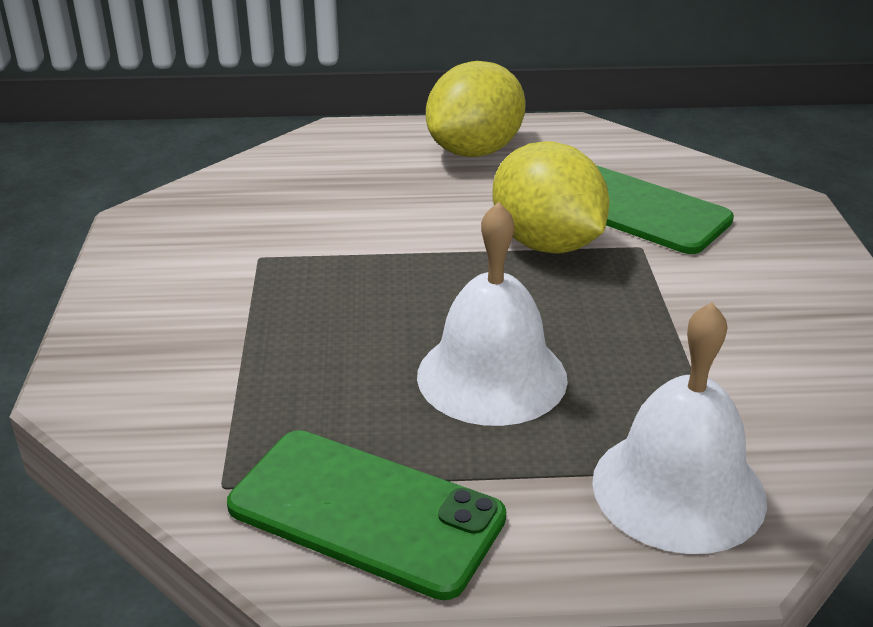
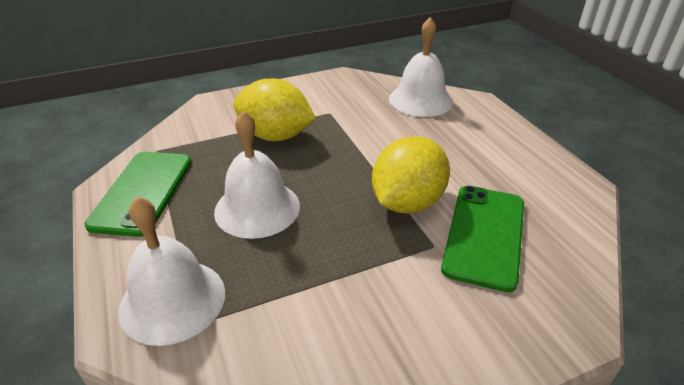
camera: 70 degrees right, 5 degrees up
(294, 171) = (420, 100): none -> white bell
(475, 151) = (501, 151): yellow lemon -> yellow lemon (275, 136)

